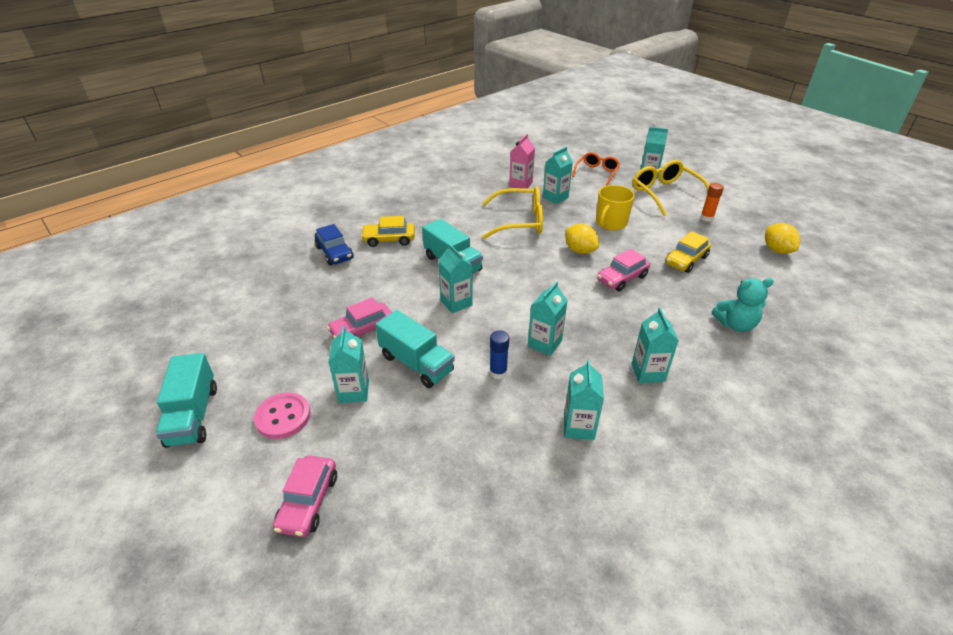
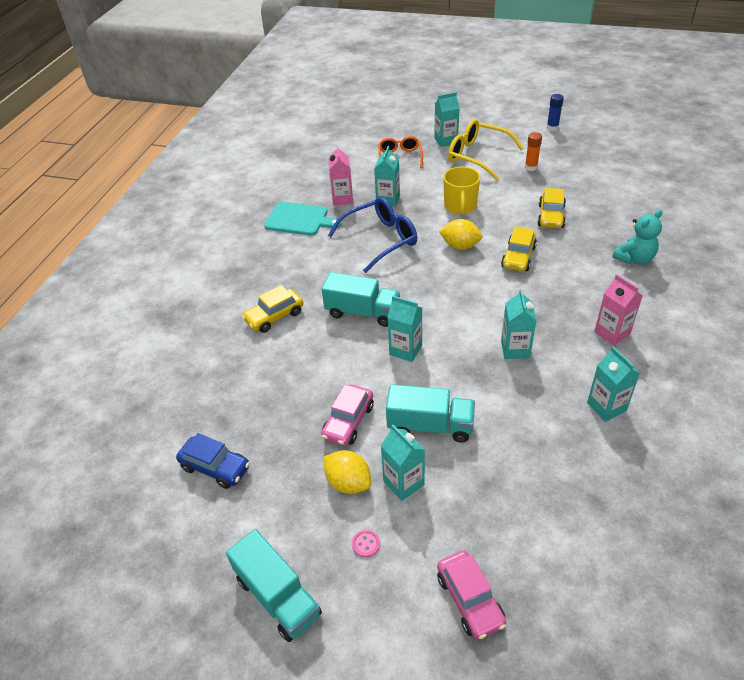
camera: 30 degrees left, 5 degrees up
(283, 417) = (366, 544): pink button -> pink button, size x0.49
(334, 253) = (233, 357): blue car -> blue car (215, 467)
(474, 186) = (299, 219): none -> turquoise cutting board
(498, 372) = (504, 395): blue glue stick -> blue glue stick (552, 127)
(519, 221) = (380, 240): yellow glasses -> blue glasses
(622, 278) = (518, 257): pink car -> yellow car
(648, 372) = (612, 333): turquoise carton -> pink carton
(777, 250) = (607, 176): yellow lemon -> yellow lemon (348, 483)

